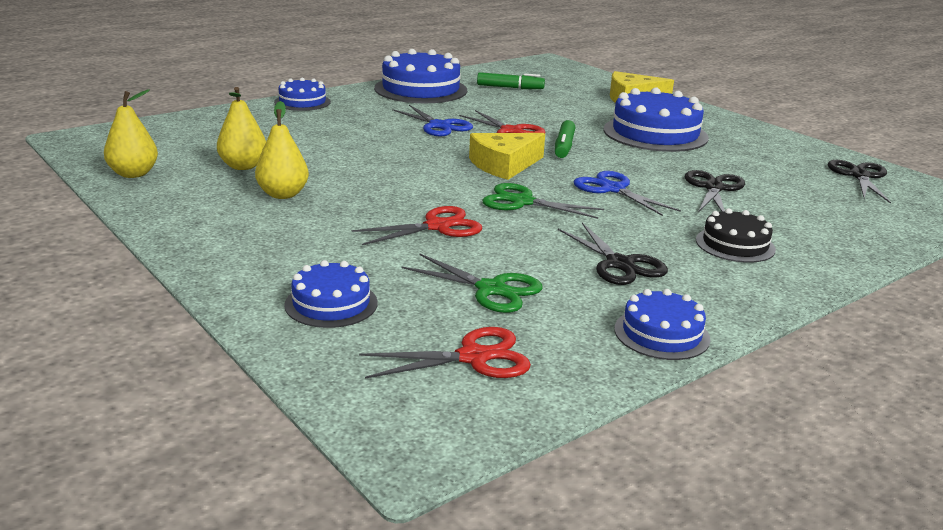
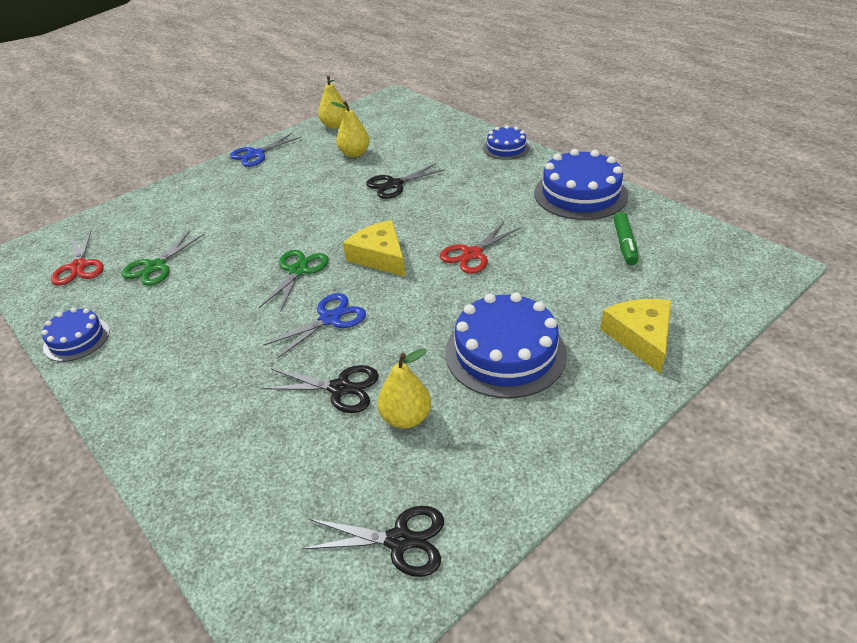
camera: 90 degrees right, 15 degrees up
(283, 194) = (306, 175): yellow pear -> yellow pear (406, 418)
(331, 304) = (152, 215): blue cake -> none
(437, 226) = (253, 237): red scissors -> none
(439, 126) = (472, 215): blue scissors -> blue scissors (256, 154)
(564, 147) = (438, 288): green marker -> none
(619, 264) = (180, 321): black scissors -> black scissors (394, 184)
(735, 245) = (206, 390): black cake -> none

